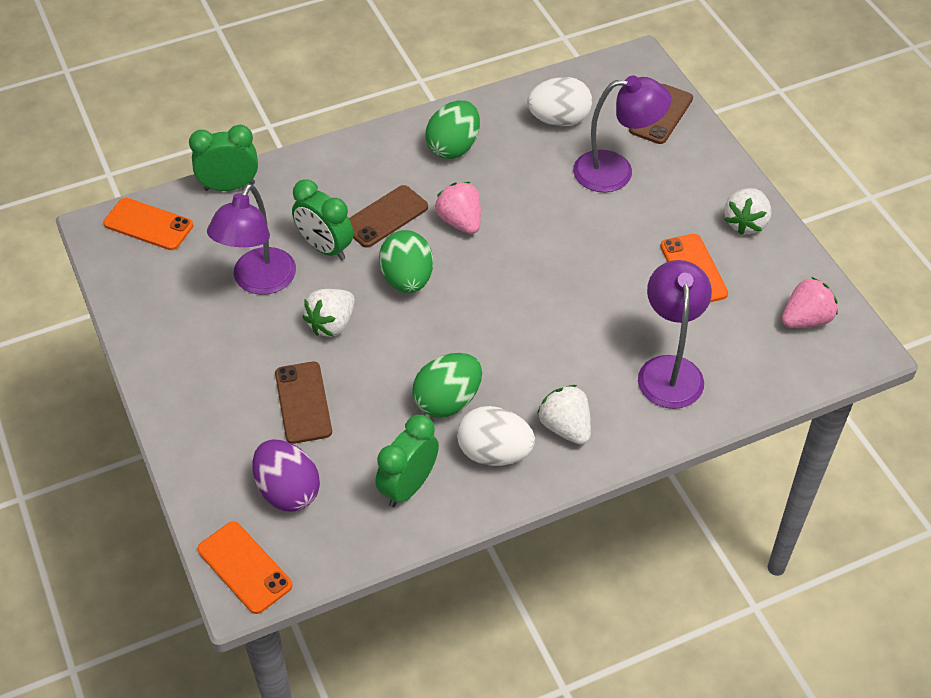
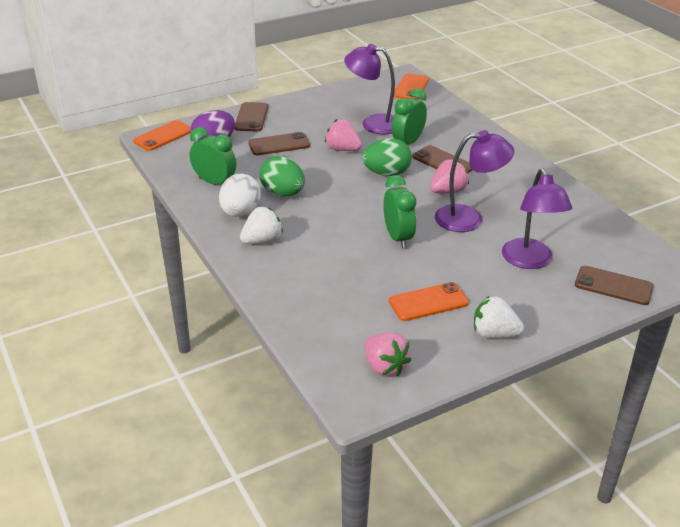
camera: 85 degrees right, 15 degrees down
(203, 439) = (251, 117): none -> brown phone
(229, 186) = (451, 108): green clock -> green clock (398, 238)
(331, 324) = (342, 149): white strawberry -> pink strawberry
(453, 147) = (524, 185): green egg -> none
(559, 120) = (578, 232): white egg -> none
(669, 370) = (319, 288): purple lamp -> purple lamp (469, 218)

